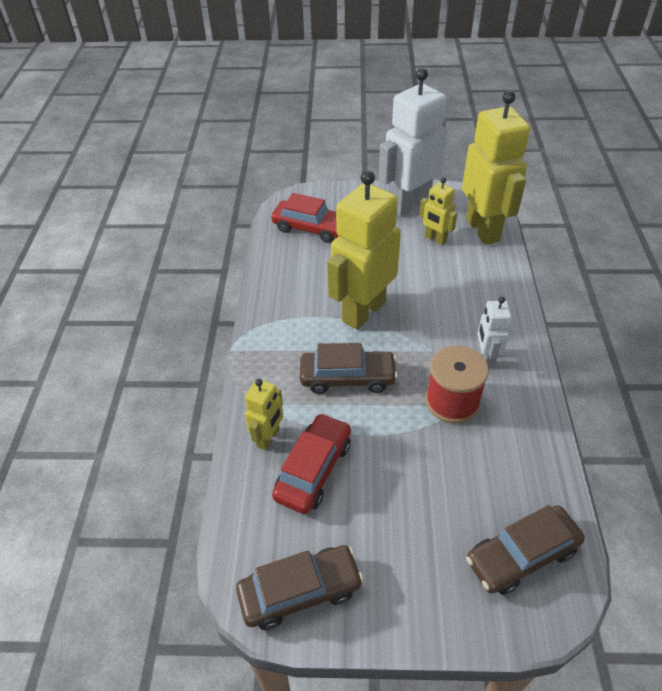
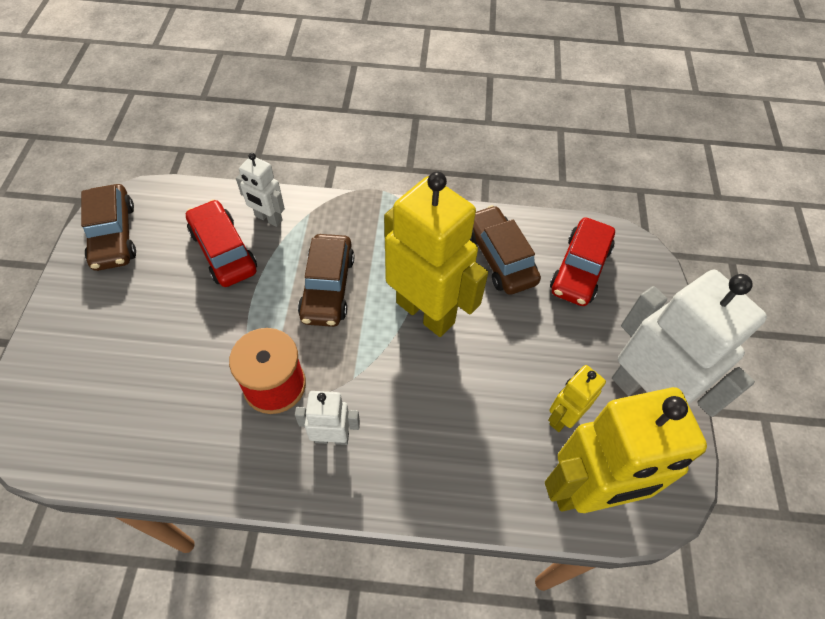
camera: 90 degrees right, 10 degrees up
(268, 437) = (268, 218): yellow robot -> white robot
(313, 470) = (224, 251): red car -> red car turned 150 degrees counterclockwise
(521, 555) = (78, 413): brown car -> brown car (499, 257)

